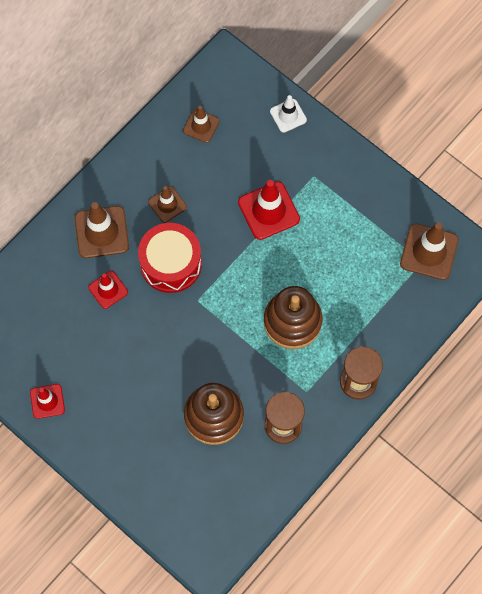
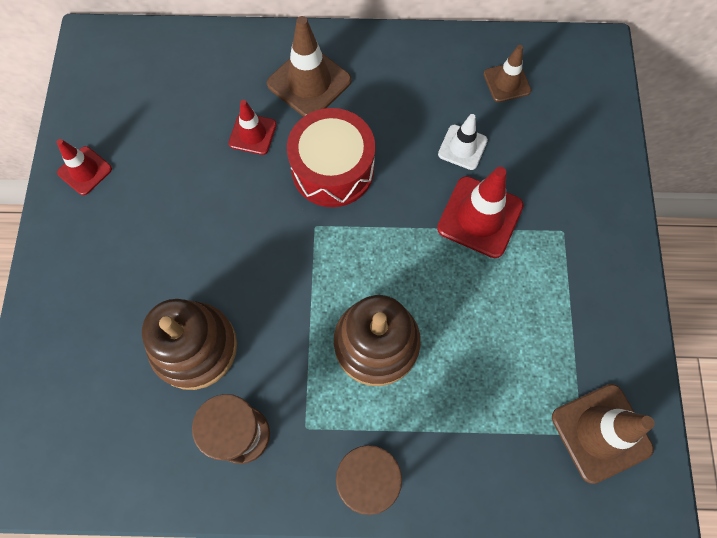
camera: 50 degrees right, 0 degrees up
(167, 204) = (393, 117): brown traffic cone -> none
(288, 115) = (602, 152): white traffic cone -> white traffic cone (462, 147)

